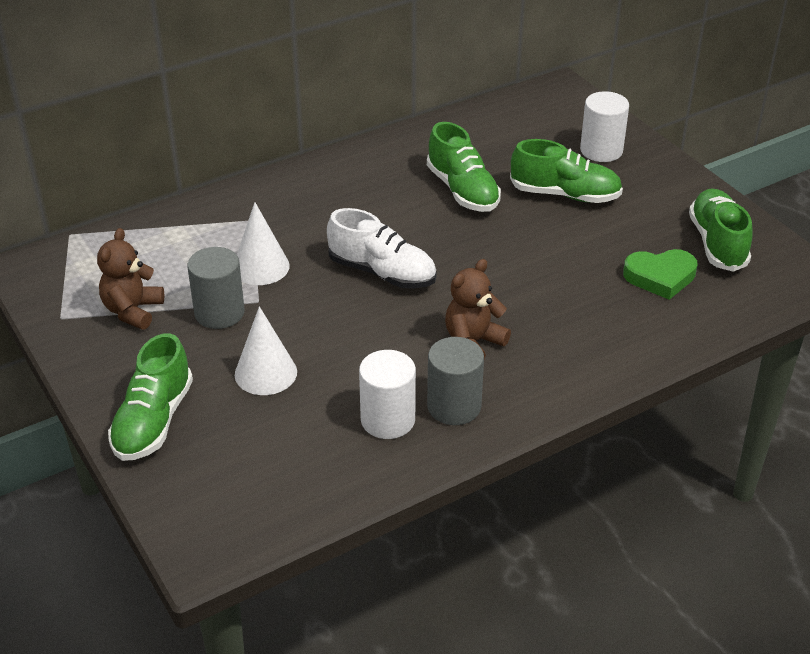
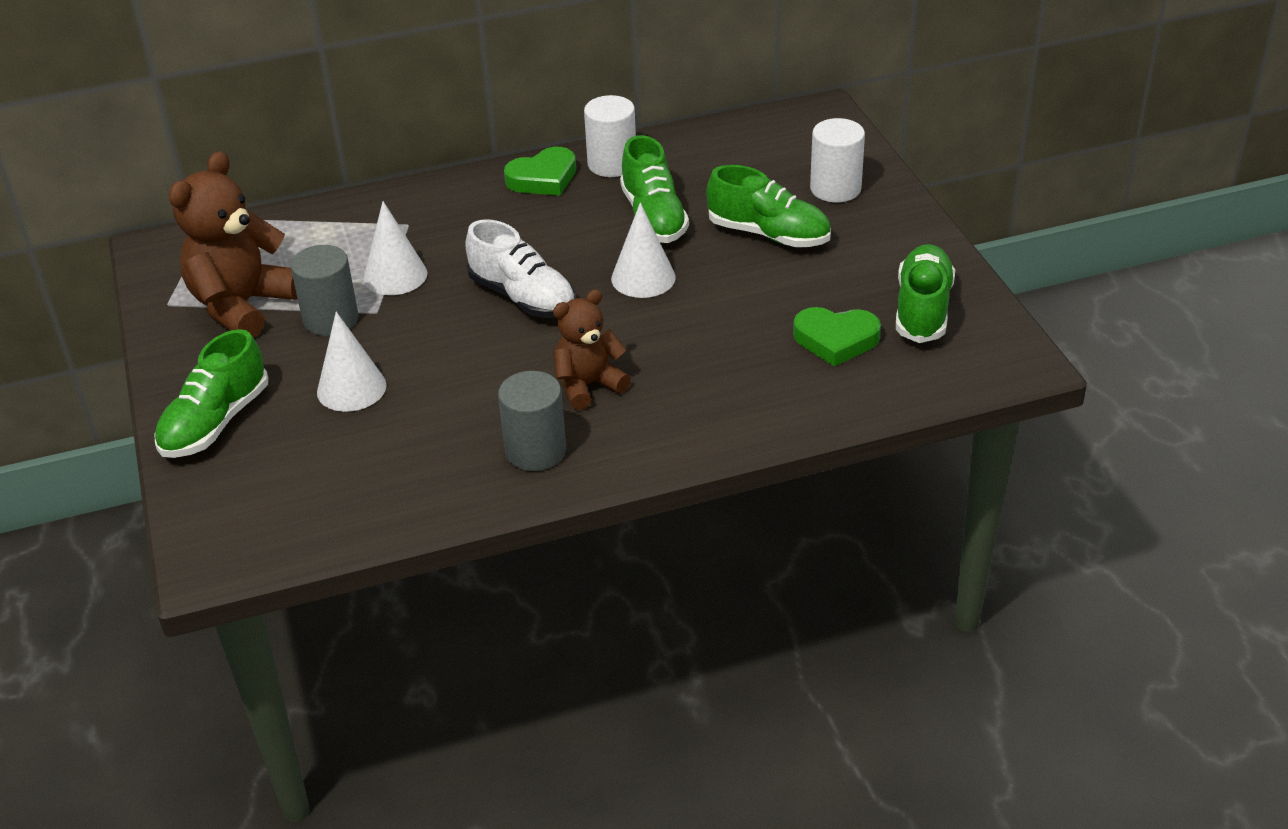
camera: 15 degrees right, 0 degrees up
(133, 311) = (242, 306): brown teddy bear -> brown teddy bear, size x1.62
(353, 167) = (543, 178): none -> green heart
(388, 420) = (458, 455): white cylinder -> white cylinder (612, 164)
(477, 243) = (643, 278): none -> white cone

